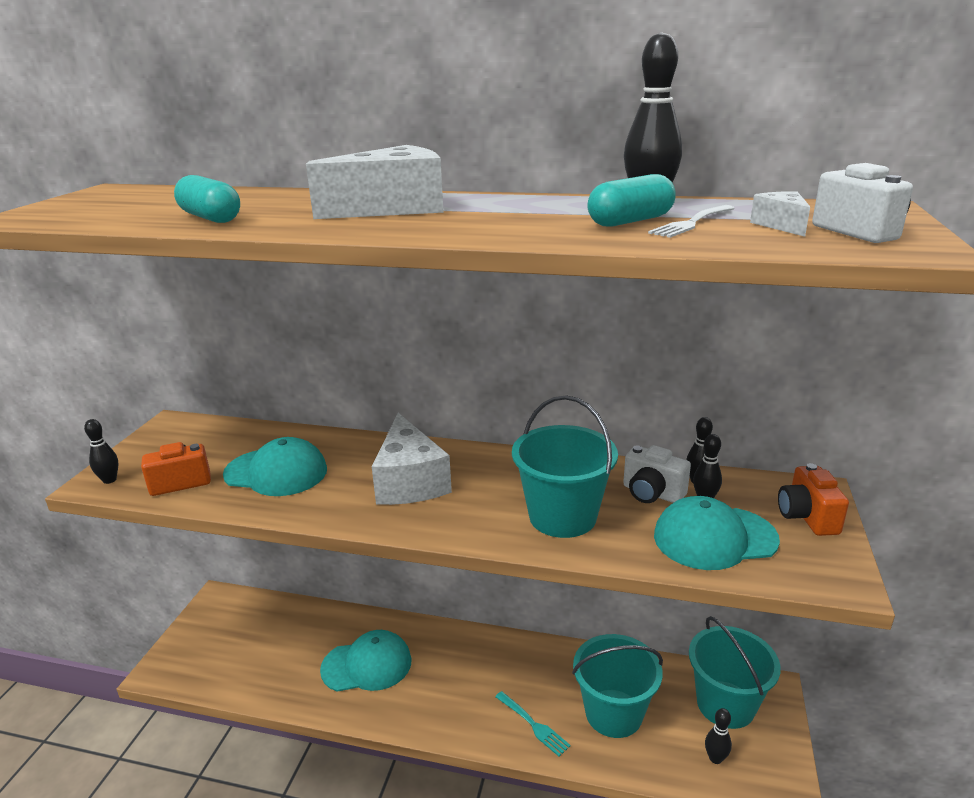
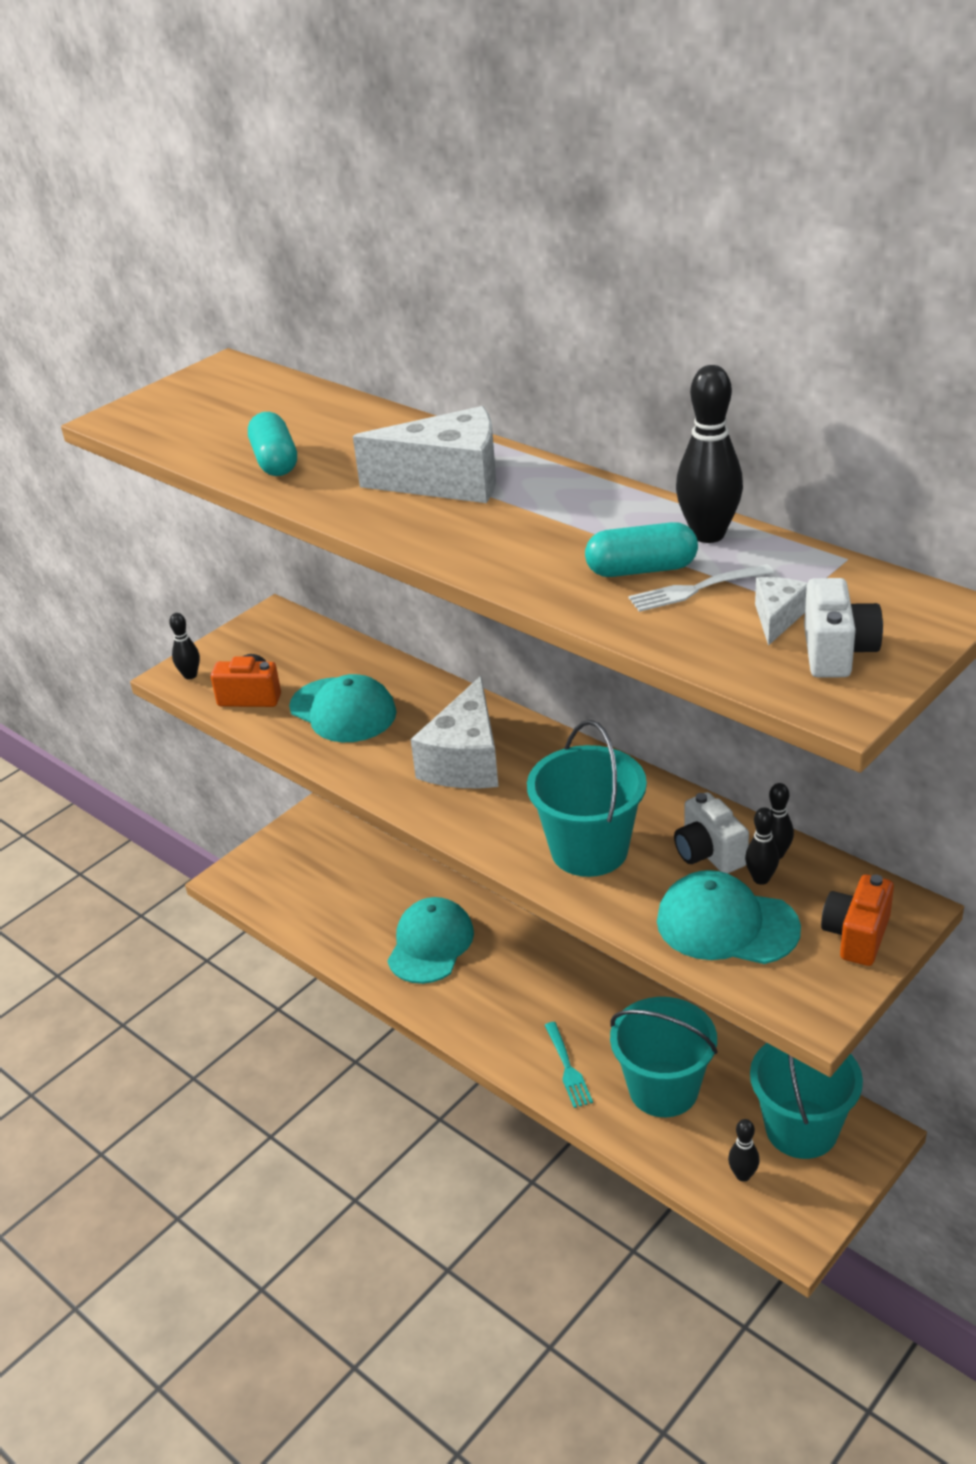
camera: 30 degrees right, 10 degrees up
(367, 665) = (430, 944): turquoise cap -> turquoise cap turned 90 degrees counterclockwise

